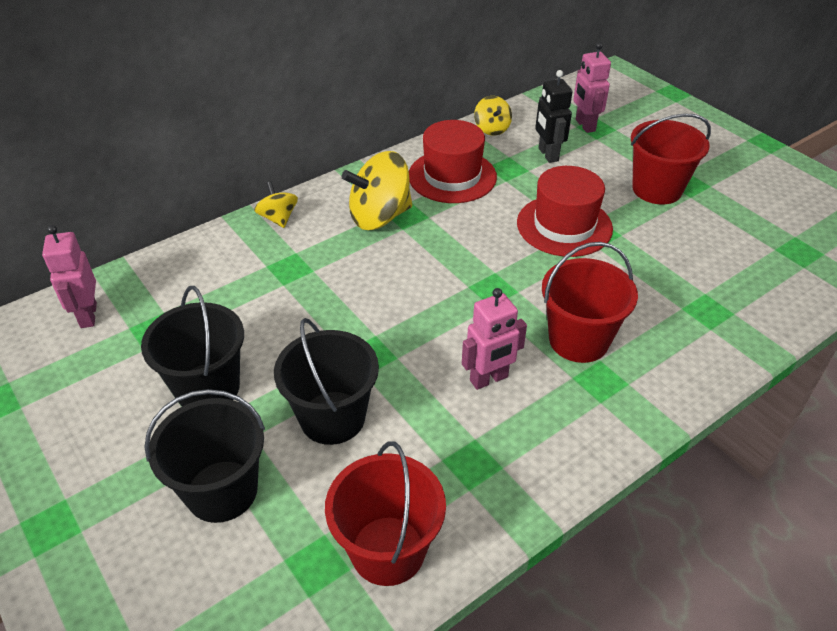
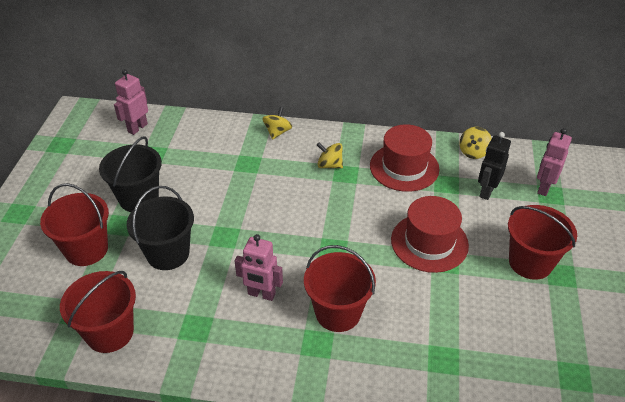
camera: 45 degrees right, 0 degrees up
(222, 491) = (86, 249): black bucket -> red bucket
(379, 216) = (329, 165): yellow spinning top -> yellow spinning top, size x0.55

